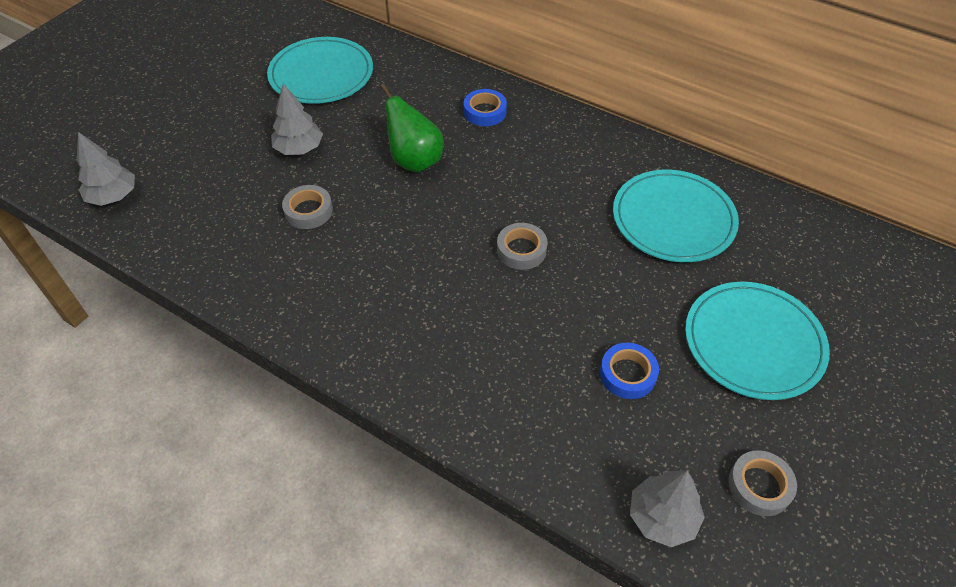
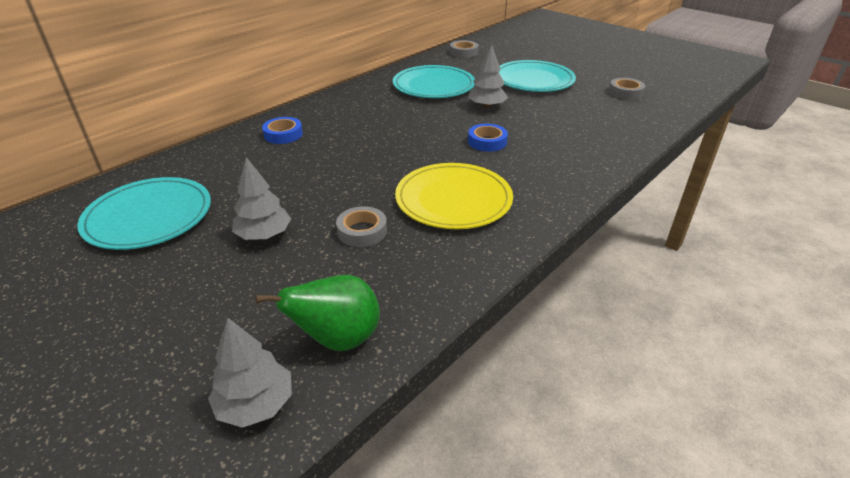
camera: 80 degrees left, 15 degrees down
(371, 274) = (453, 199): none -> yellow plate
(415, 161) = (324, 170): green pear -> green pear (338, 339)
(521, 250) = (445, 135): grey tape -> grey tape (463, 52)
(627, 374) = (556, 114): blue tape -> blue tape (487, 142)
(662, 517) = (651, 117): grey tree -> grey tree (486, 106)

